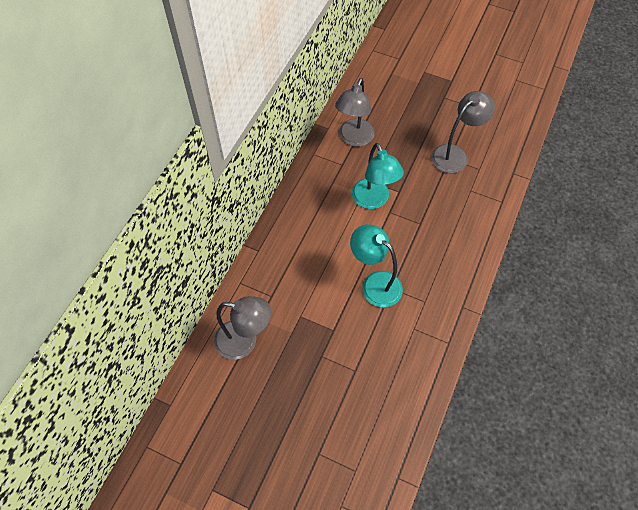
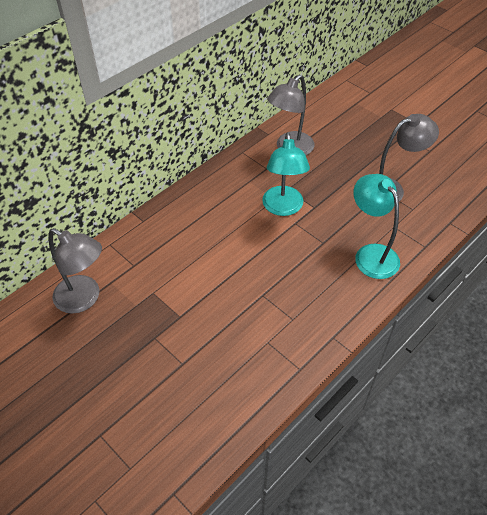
camera: 20 degrees right, 10 degrees down
(375, 283) = (246, 285): turquoise lamp -> turquoise lamp (371, 254)

